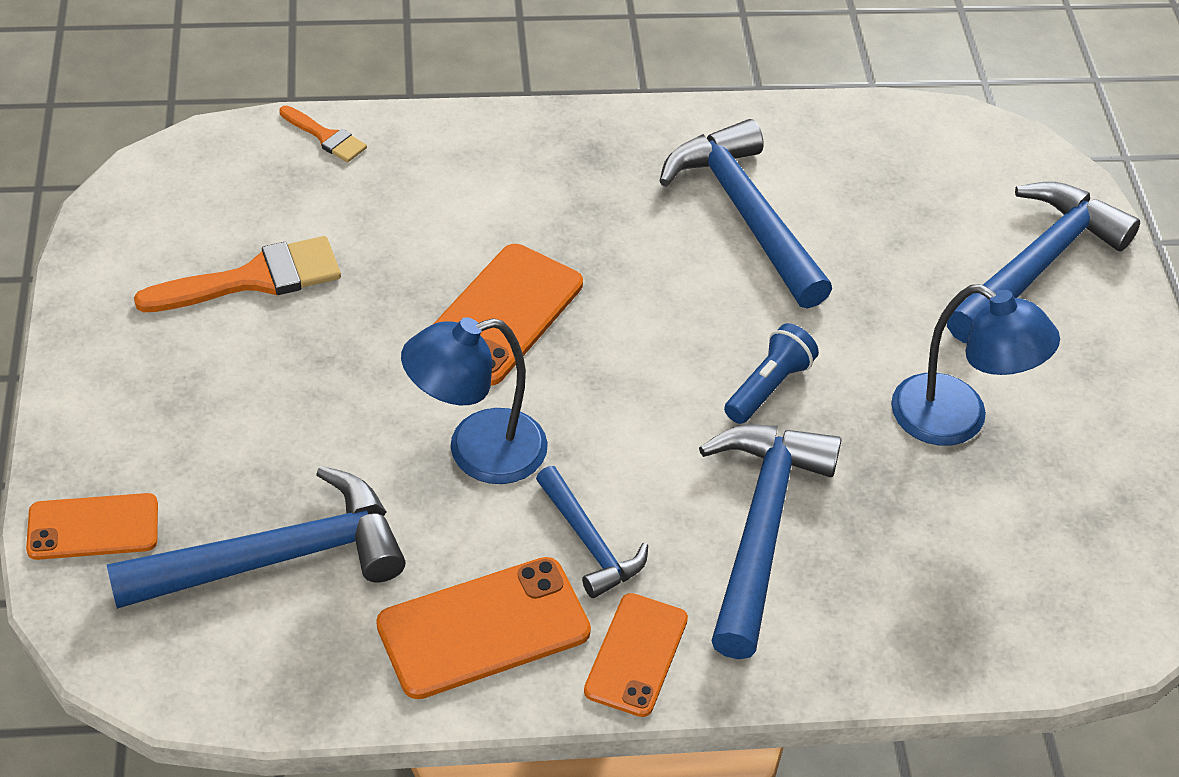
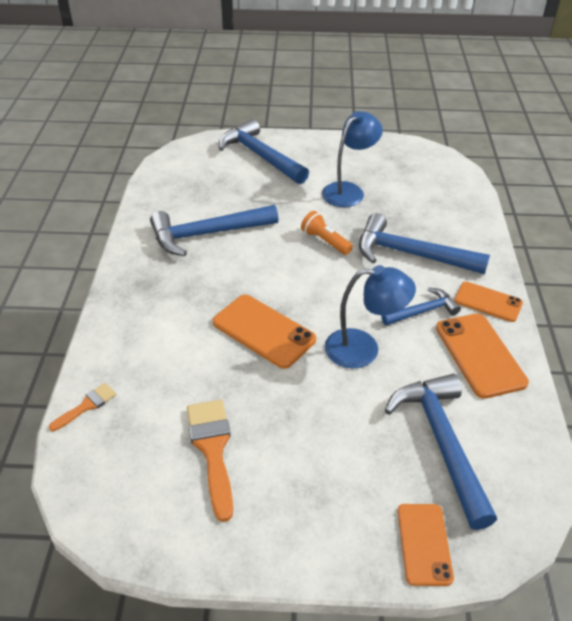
camera: 80 degrees left, 5 degrees down
(477, 452) = (363, 349): blue lamp -> blue lamp turned 75 degrees counterclockwise
(768, 387) = (325, 241): blue flashlight -> orange flashlight

